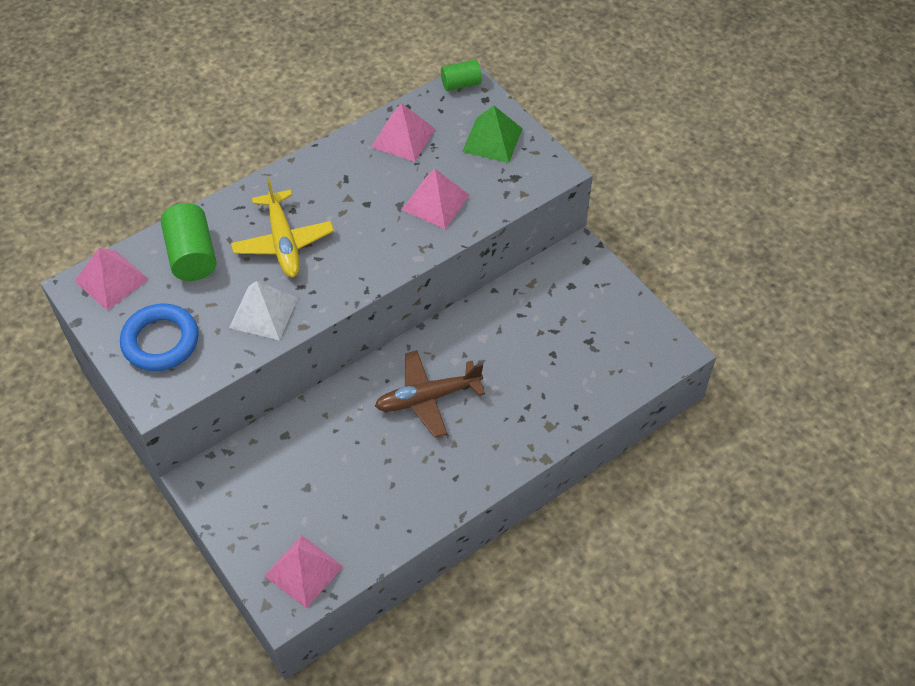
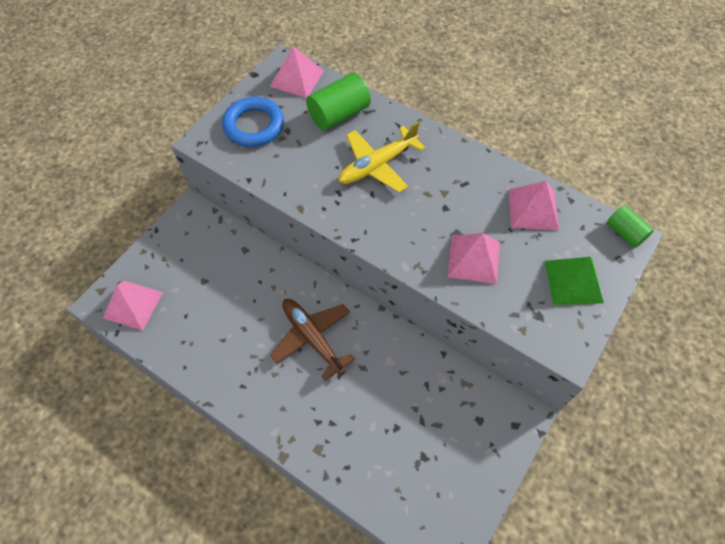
camera: 70 degrees right, 5 degrees up
(263, 312) = (303, 177): white pyramid -> none

